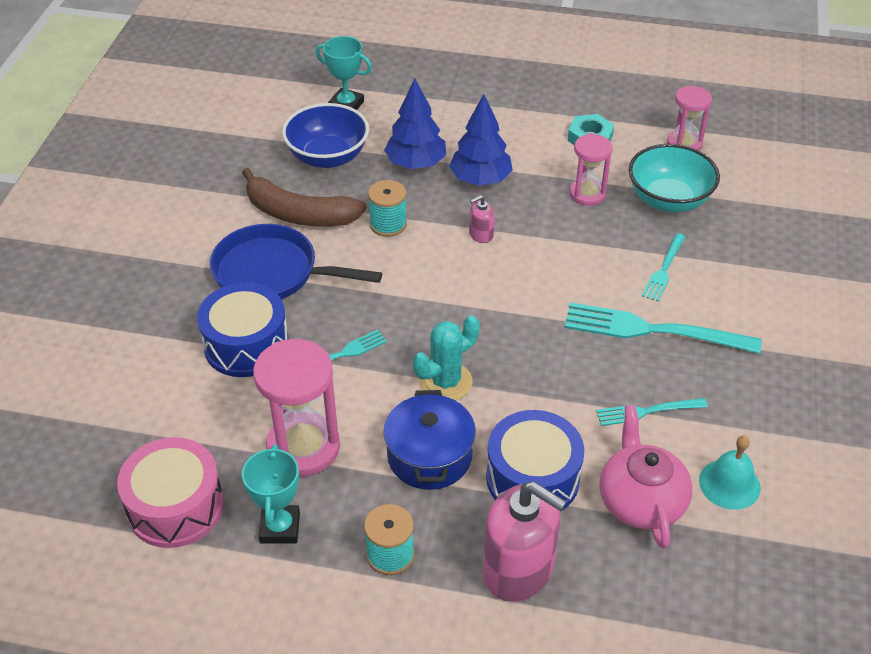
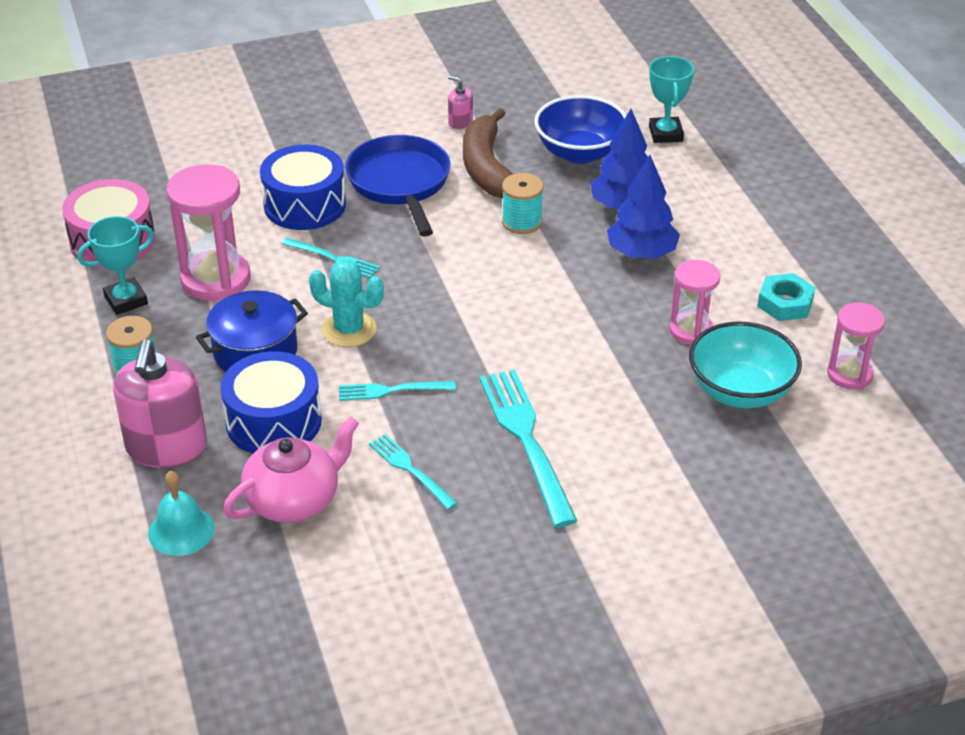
camera: 60 degrees right, 5 degrees down
(481, 234) = (561, 282): pink soap dispenser -> pink soap dispenser (460, 122)
(664, 270) = (623, 421): turquoise fork -> turquoise fork (391, 390)
(729, 484) = (357, 555): turquoise bell -> turquoise bell (181, 531)

